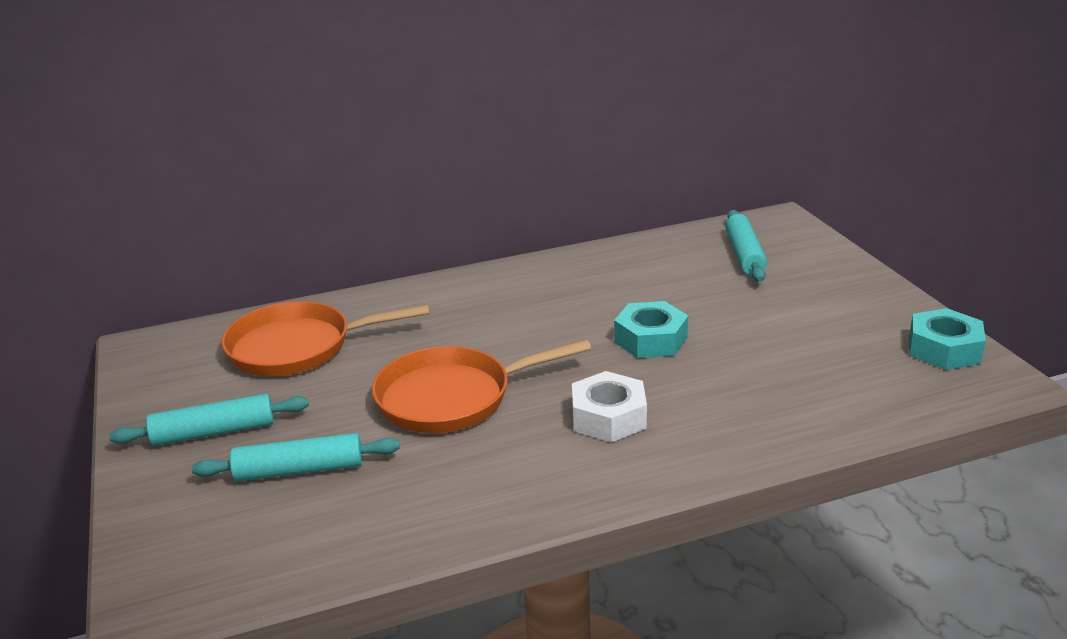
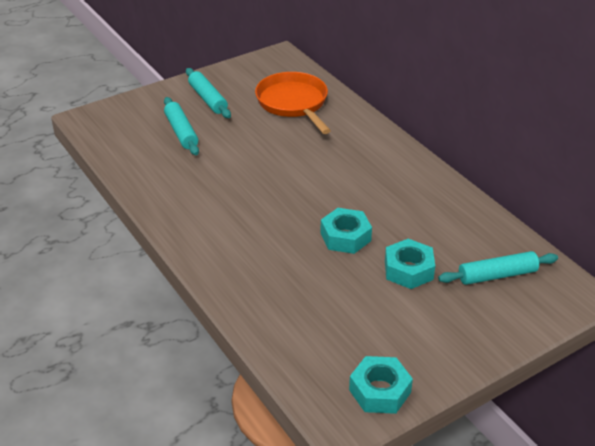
camera: 75 degrees right, 10 degrees up
(453, 397) = (256, 167): orange pan -> none
(608, 417) = (249, 228): white nut -> none
(727, 304) = (408, 270): none -> turquoise nut

